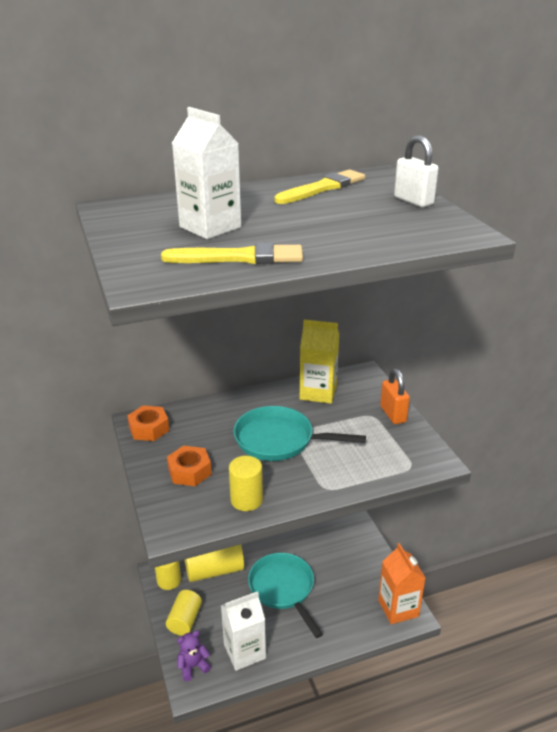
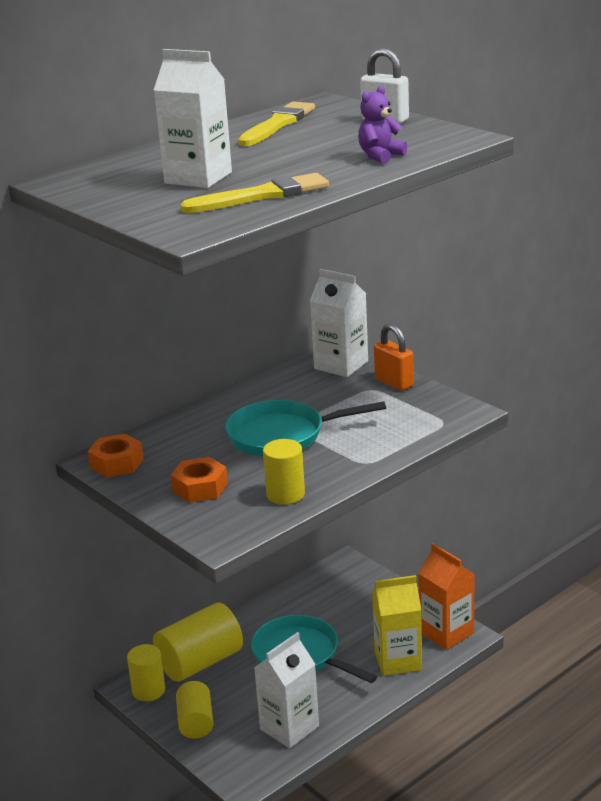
camera: 20 degrees left, 5 degrees down
(193, 666) = (235, 761): purple teddy bear -> purple teddy bear (380, 156)
(318, 392) = (294, 382): yellow carton -> yellow carton (398, 660)
(362, 386) = (341, 365): none -> white carton

